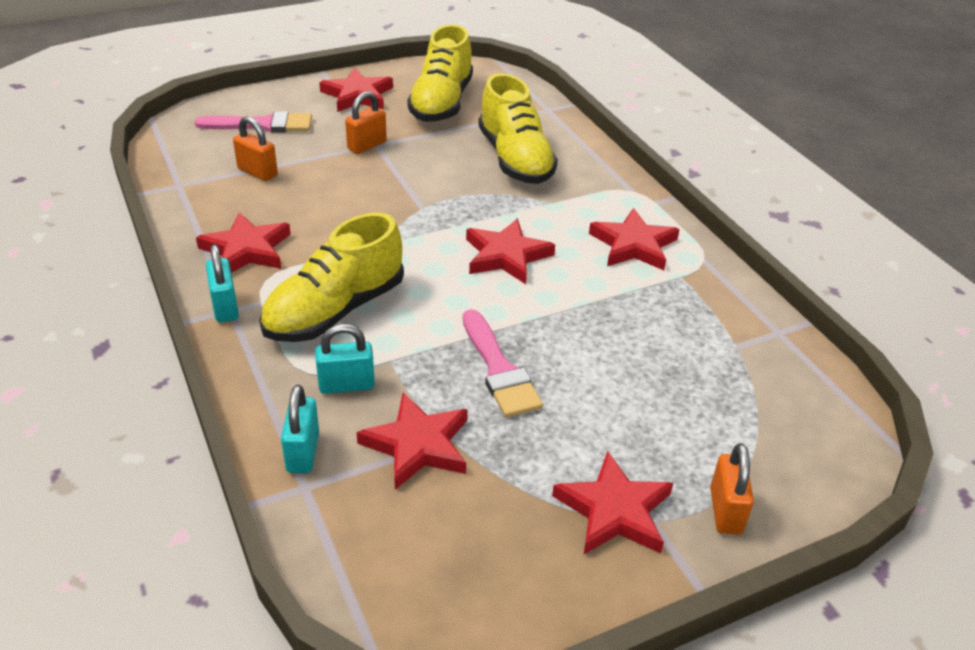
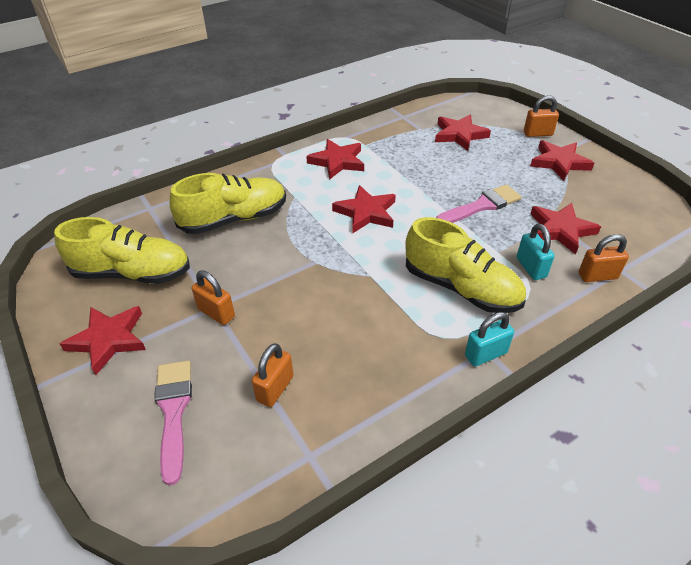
camera: 95 degrees left, 5 degrees up
(246, 250) = (406, 361): red star -> red star (459, 135)
(303, 452) = (597, 276): turquoise padlock -> orange padlock

